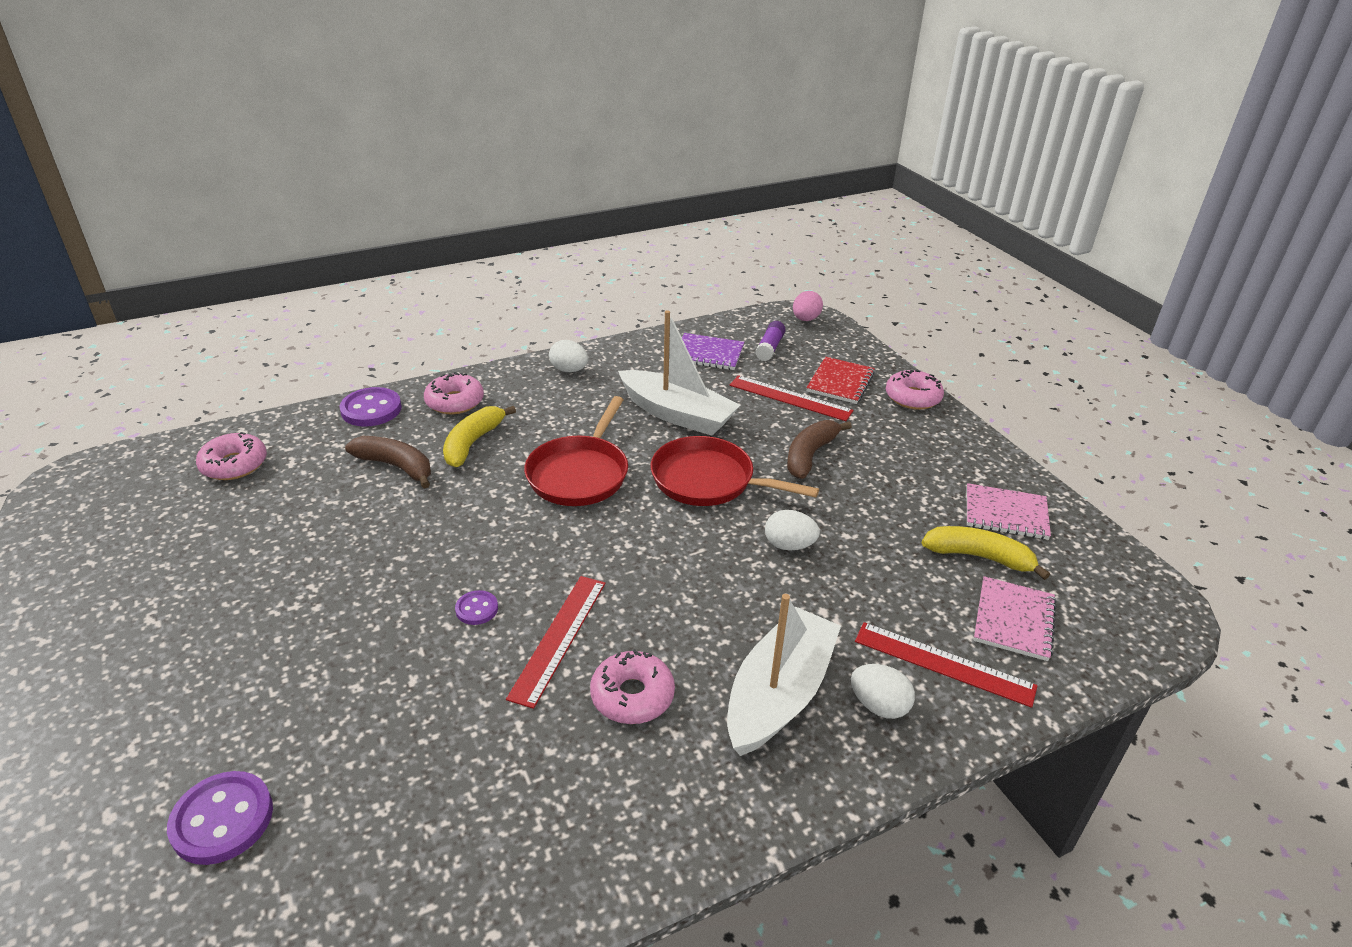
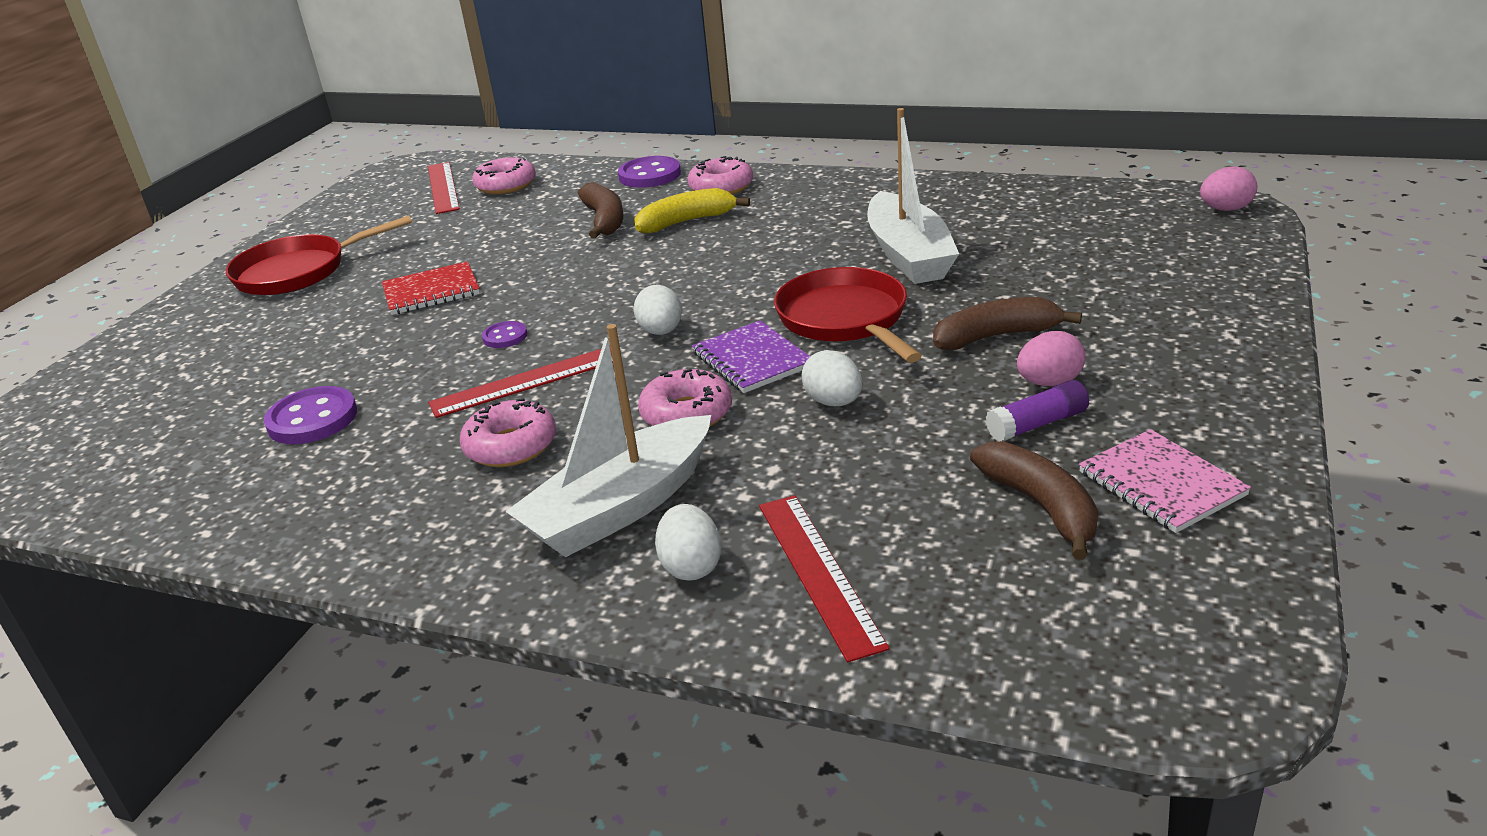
camera: 50 degrees right, 5 degrees down
(222, 819) = (196, 386): purple button -> purple button (312, 419)
(569, 370) = (861, 189): white egg -> white egg (661, 332)
(580, 473) = (736, 273): red pan -> red pan (298, 272)
(708, 354) = (1036, 212): purple notebook -> purple notebook (752, 360)
(770, 348) = (1124, 225): purple glue stick -> purple glue stick (1037, 424)
(779, 694) = (621, 507): white boat -> white boat turned 150 degrees clockwise
(790, 398) = (1066, 278): red ruler -> red ruler (443, 187)
(840, 382) = (1161, 282): red notebook -> red notebook (431, 291)
(878, 475) = (1049, 383): none -> pink egg
(912, 397) = (1242, 326): pink donut -> pink donut (686, 414)
(979, 557) = (1041, 506): yellow banana -> brown banana
(1014, 620) = (975, 581): pink notebook -> none

